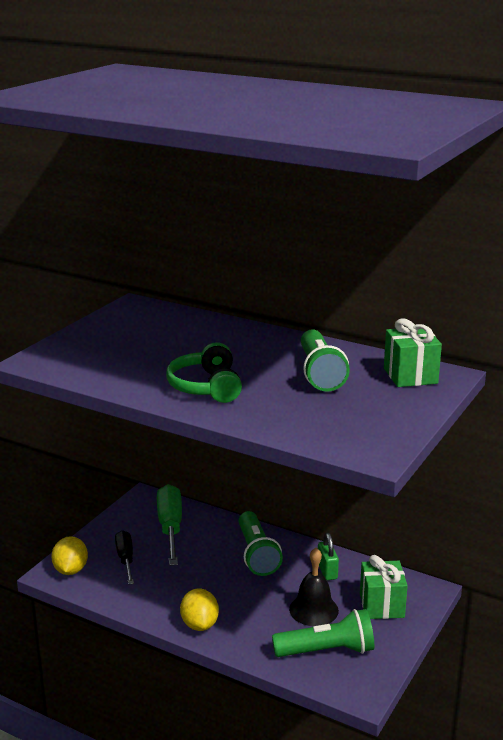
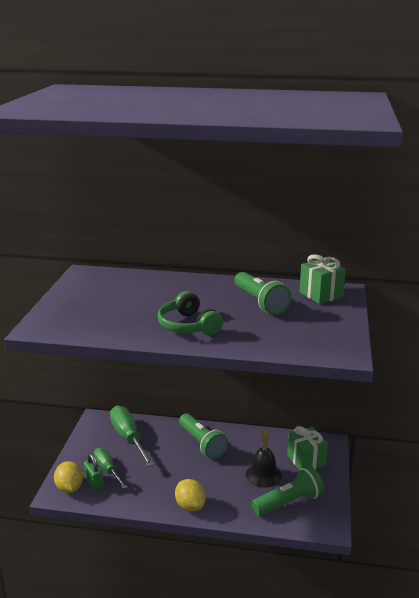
camera: 20 degrees left, 0 degrees up
(125, 559) = (107, 469): black screwdriver -> green screwdriver
(327, 571) = (256, 445): green padlock -> green padlock (94, 482)

